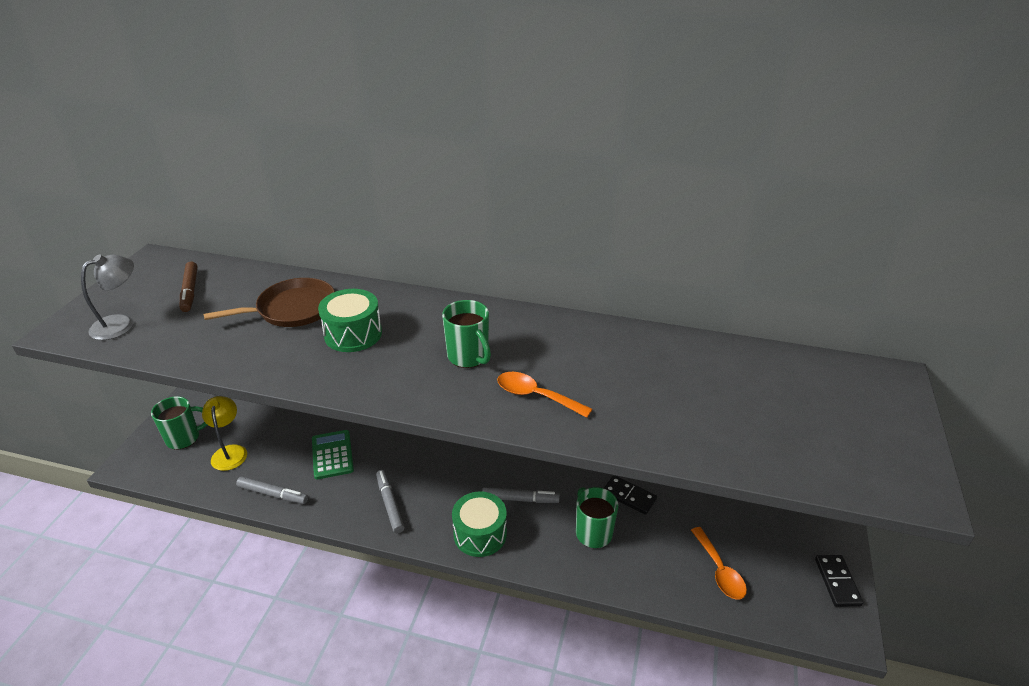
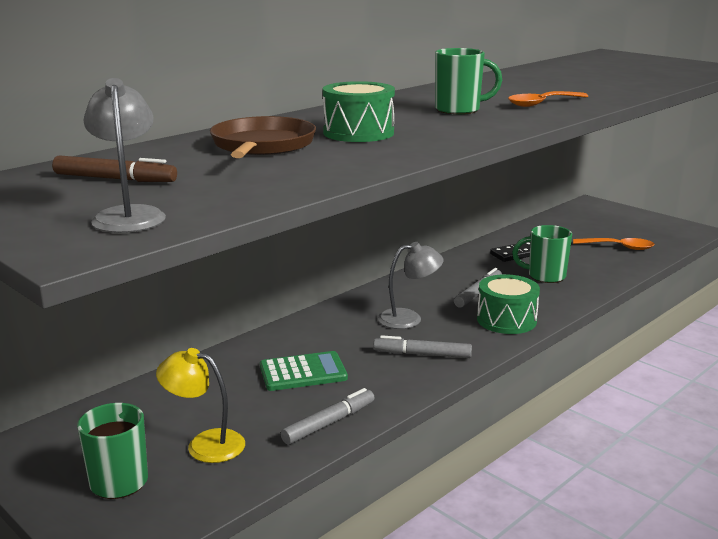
camera: 60 degrees left, 15 degrees down
(332, 455) = (303, 372): green calculator -> green calculator turned 150 degrees clockwise
(445, 475) = (409, 318): none -> grey lamp
(837, 582) = (652, 220): black domino -> none

